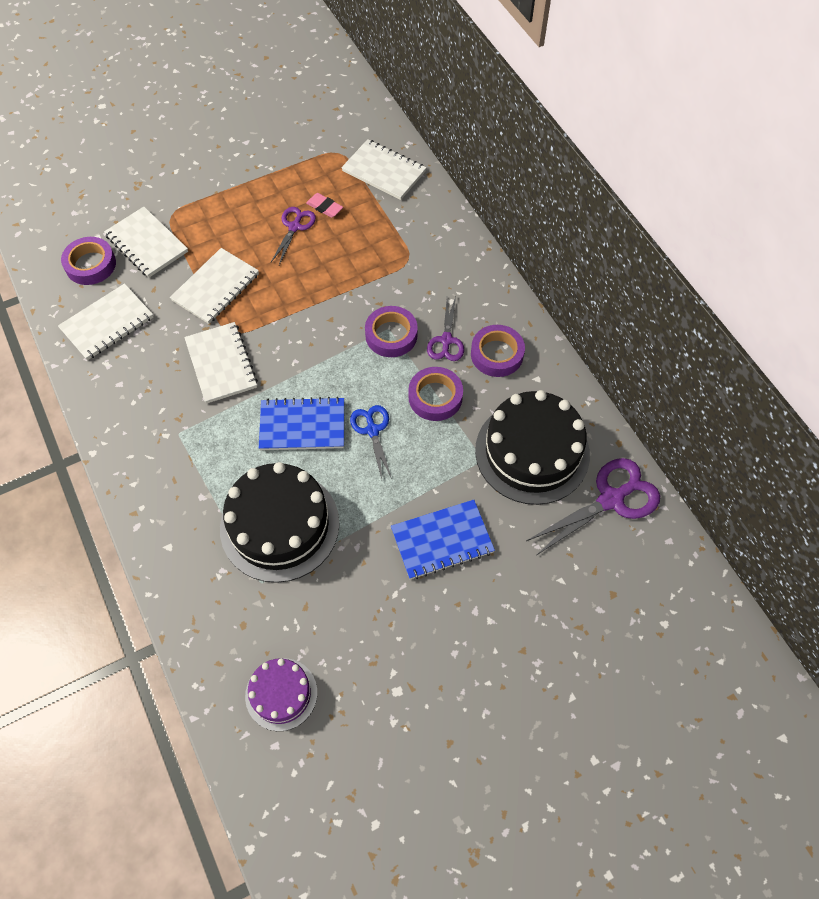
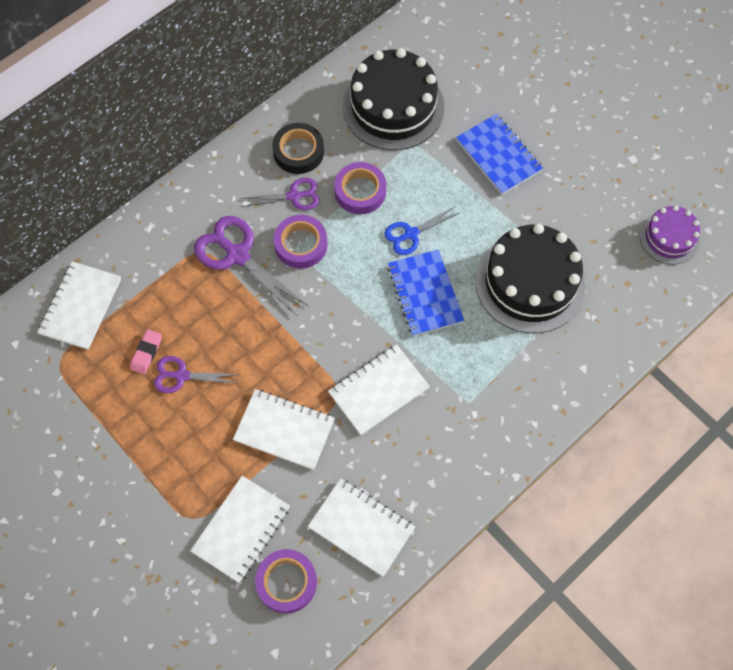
camera: 105 degrees left, 5 degrees up
(497, 354) = (298, 152): purple tape -> black tape
(611, 499) = (419, 45): purple scissors -> purple scissors (237, 255)

